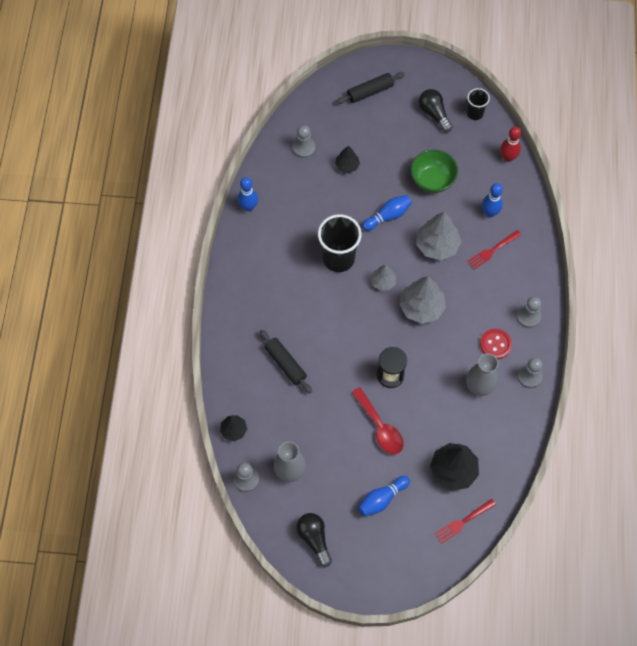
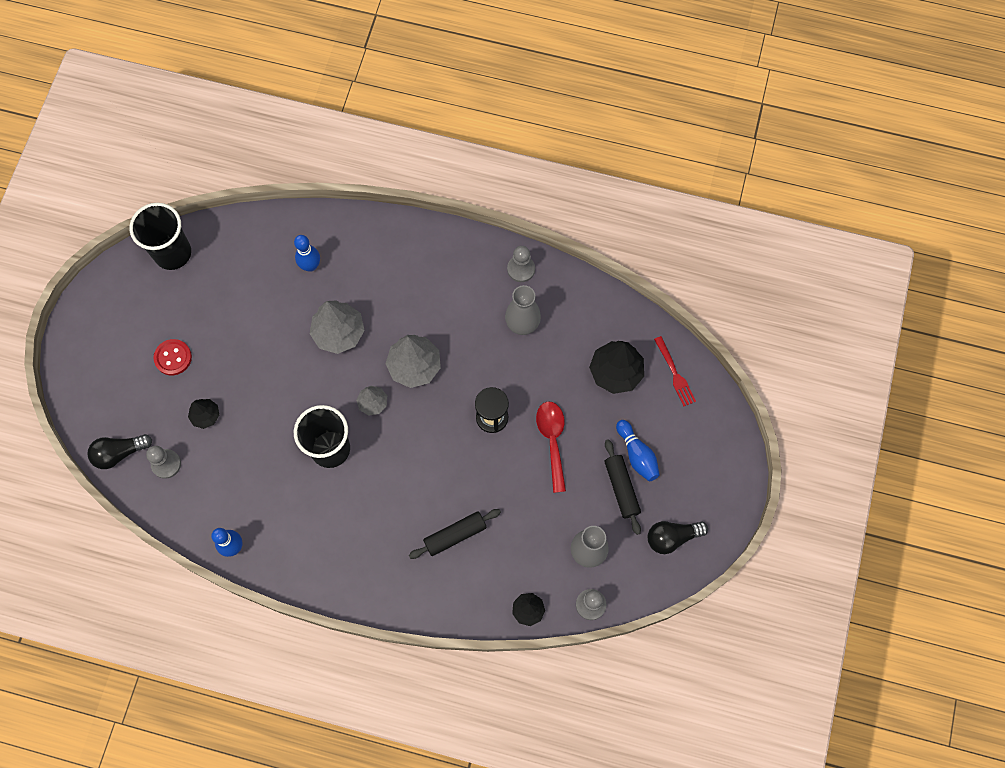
camera: 80 degrees left, 5 degrees up
(370, 92) = (107, 368): black rolling pin -> black rolling pin (621, 488)
(380, 427) = (552, 441): red spoon -> red spoon turned 75 degrees counterclockwise
(387, 216) = (287, 381): blue bowling pin -> none
(432, 180) = (251, 320): green bowl -> none
(434, 114) = (160, 299): black light bulb -> black light bulb (119, 453)
(475, 113) = (173, 253): black cup -> black cup, size x1.82
(493, 250) = (359, 273): red fork -> none
(495, 344) = (476, 296): red button -> red button (173, 358)
(507, 157) = (243, 230): red bowling pin -> none
(528, 316) = (450, 254): grey pawn -> none

